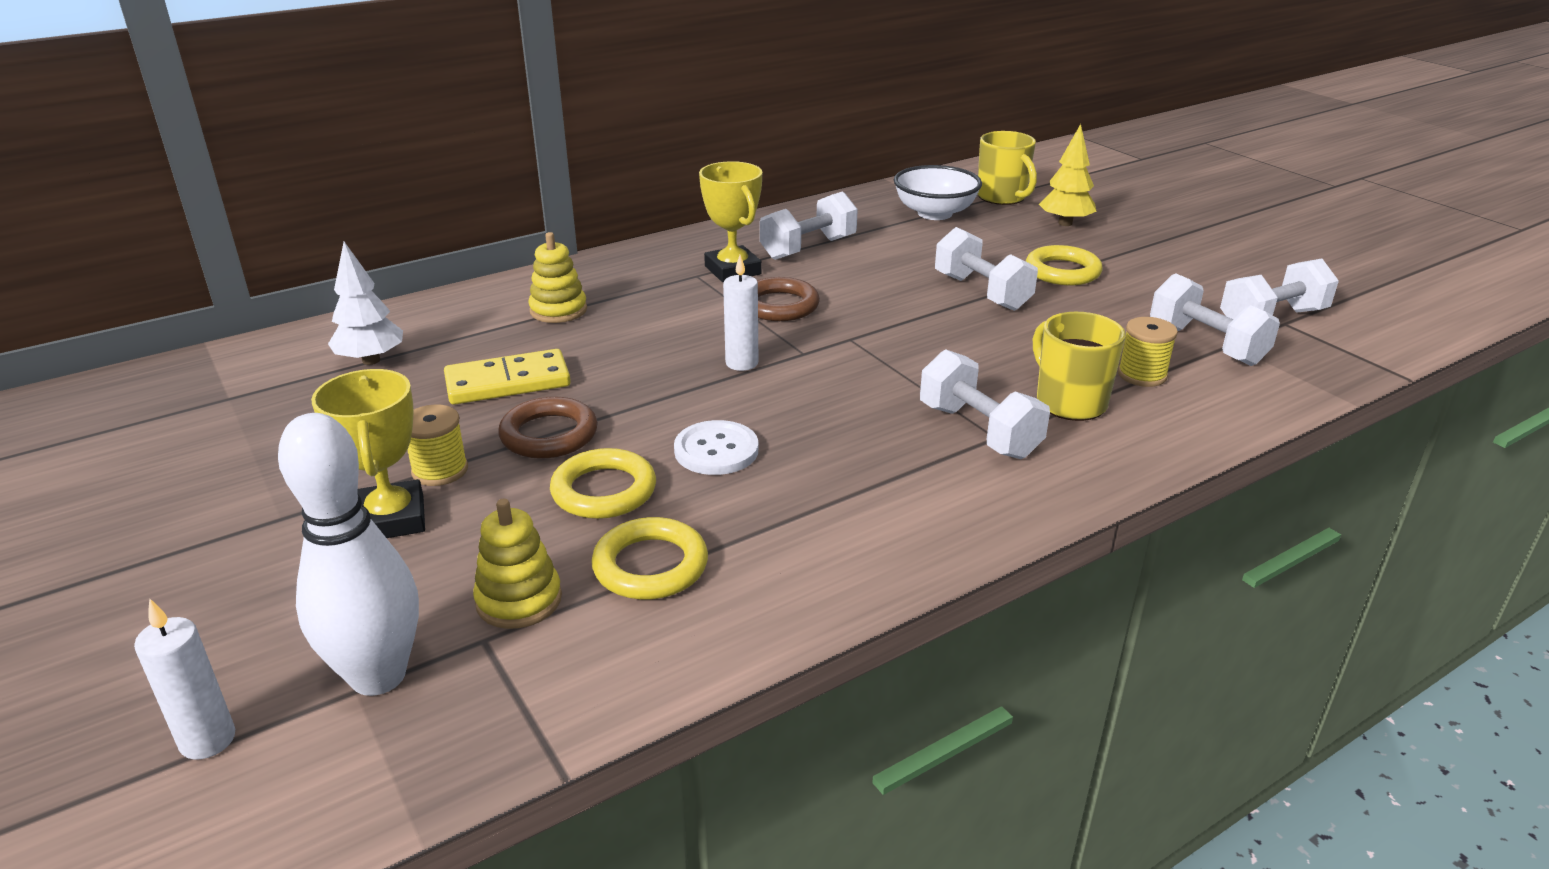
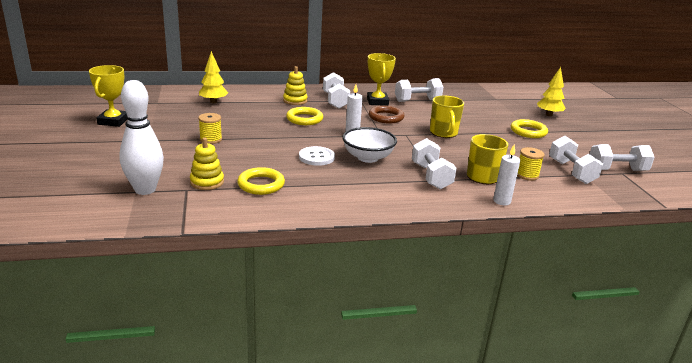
camera: 20 degrees right, 5 degrees down
(208, 740) = (82, 191): white candle -> white candle (502, 201)
(371, 360) = (213, 102): white tree -> yellow tree
(391, 519) = (183, 149): yellow trophy -> yellow trophy (113, 121)
(508, 382) = (256, 119): yellow domino -> none
(549, 434) = (258, 138): brown ring -> none
(604, 491) = (263, 159): yellow ring -> yellow ring (304, 119)
(934, 213) = (488, 99): white bowl -> white bowl (368, 157)
(981, 292) = (481, 131): white dumbbell -> white dumbbell (335, 101)
(1002, 197) = (527, 99): yellow mug -> yellow mug (443, 133)

